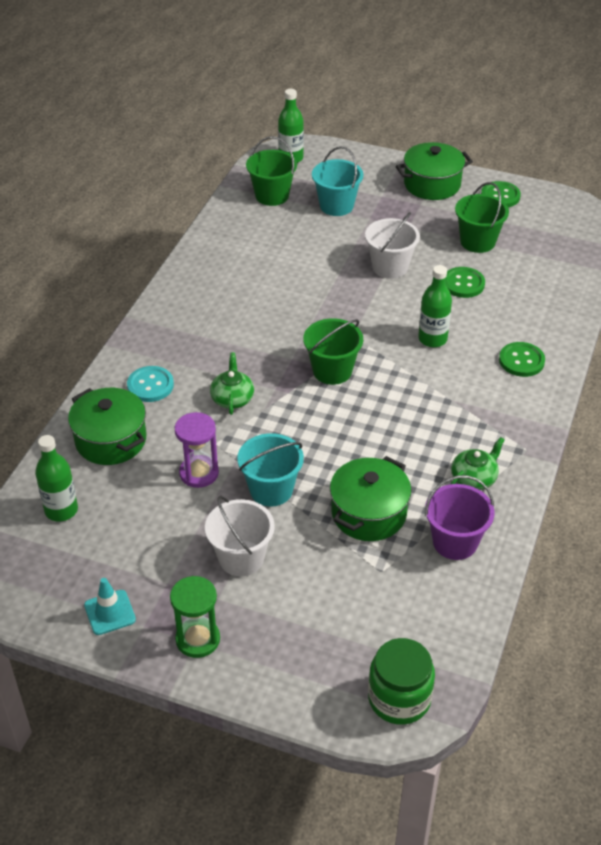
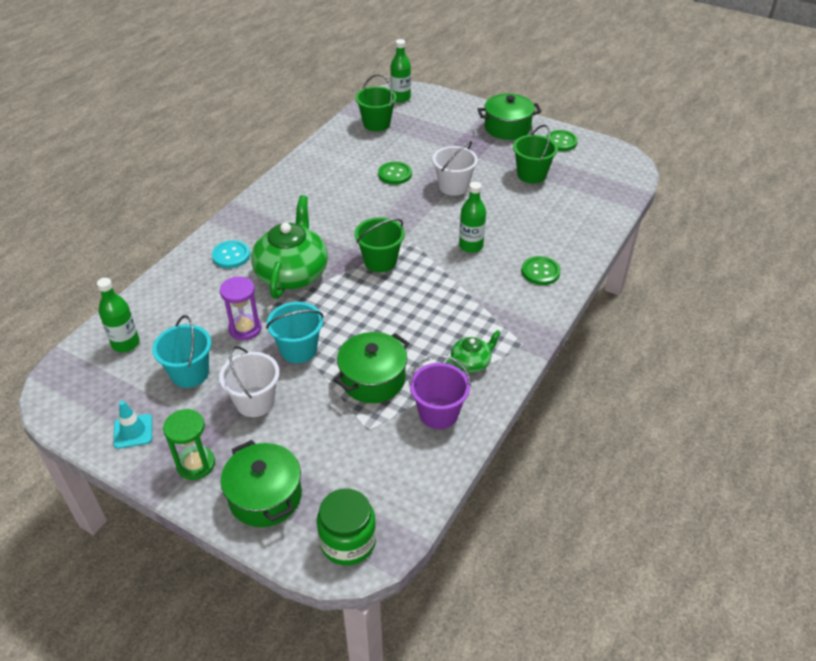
camera: 10 degrees right, 0 degrees up
(111, 440) = (185, 294): green pot -> green pot (265, 496)
(232, 398) = (292, 273): green teapot -> green teapot, size x2.06
(336, 206) = (425, 136): turquoise bucket -> turquoise bucket (190, 373)
(463, 284) = (509, 206): green button -> green button (395, 174)

